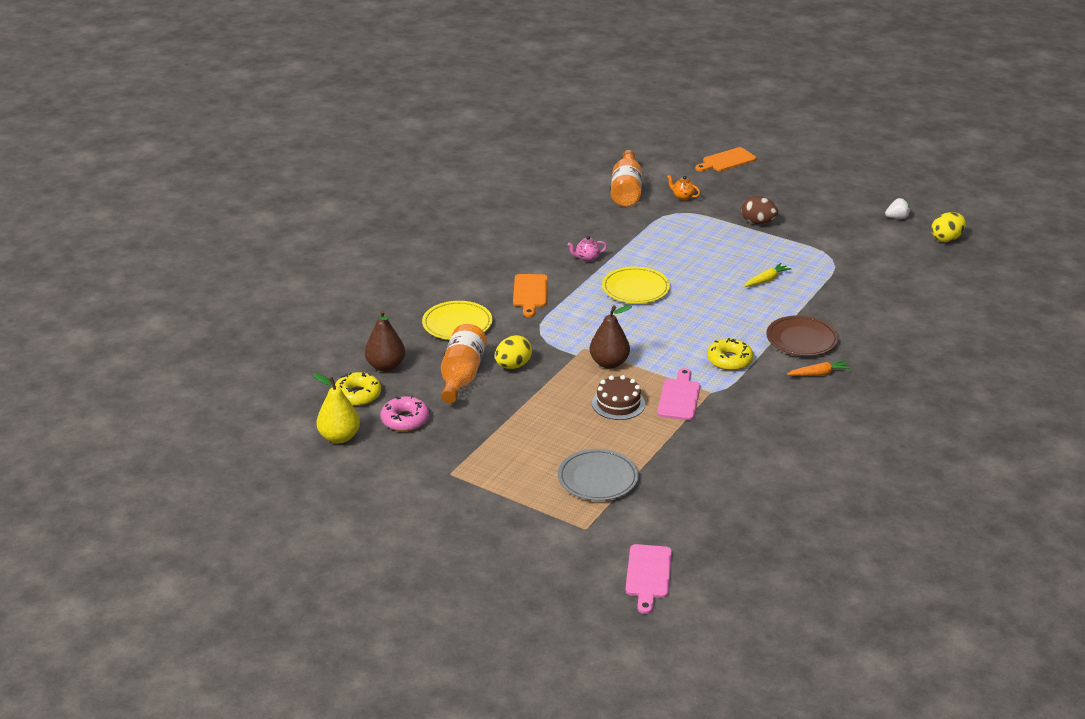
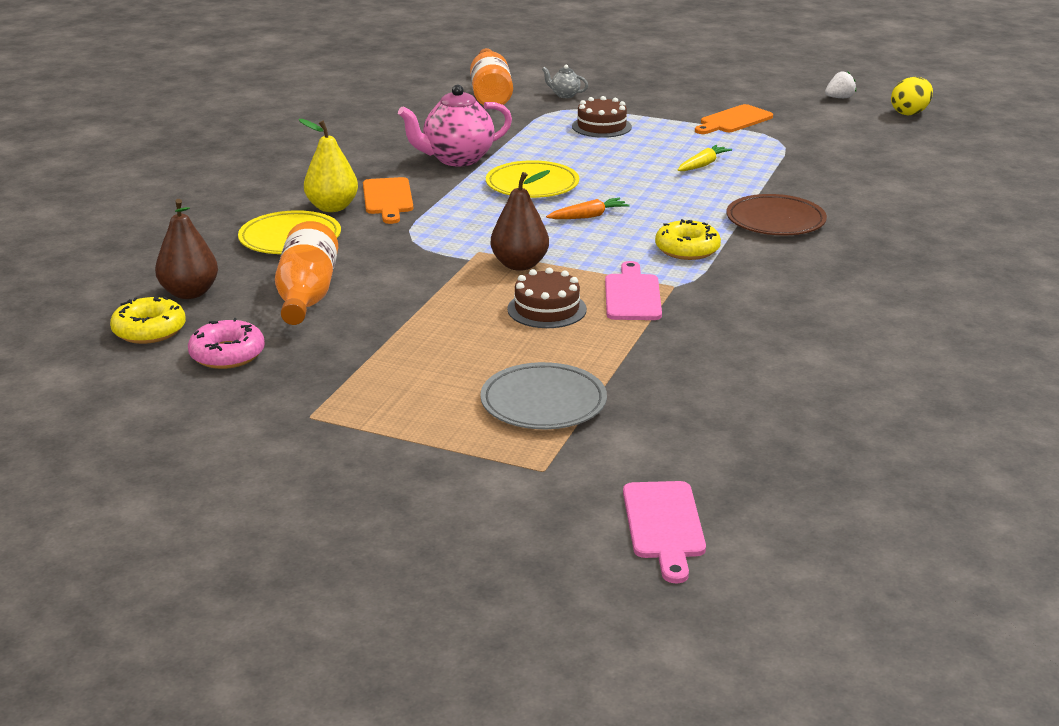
camera: 10 degrees left, 5 degrees down
(339, 437) = (124, 385): yellow pear -> yellow pear (332, 207)
(513, 366) = (381, 278): yellow egg -> none
(587, 258) = (457, 159): pink teapot -> pink teapot, size x2.16
(682, 197) = (564, 95): orange teapot -> grey teapot
(702, 233) = (601, 126): none -> brown cake
(726, 161) = (608, 61): orange cutting board -> orange cutting board (733, 120)
(758, 222) = (669, 112): brown egg -> none
(819, 374) = (815, 254): orange carrot -> orange carrot (588, 216)

